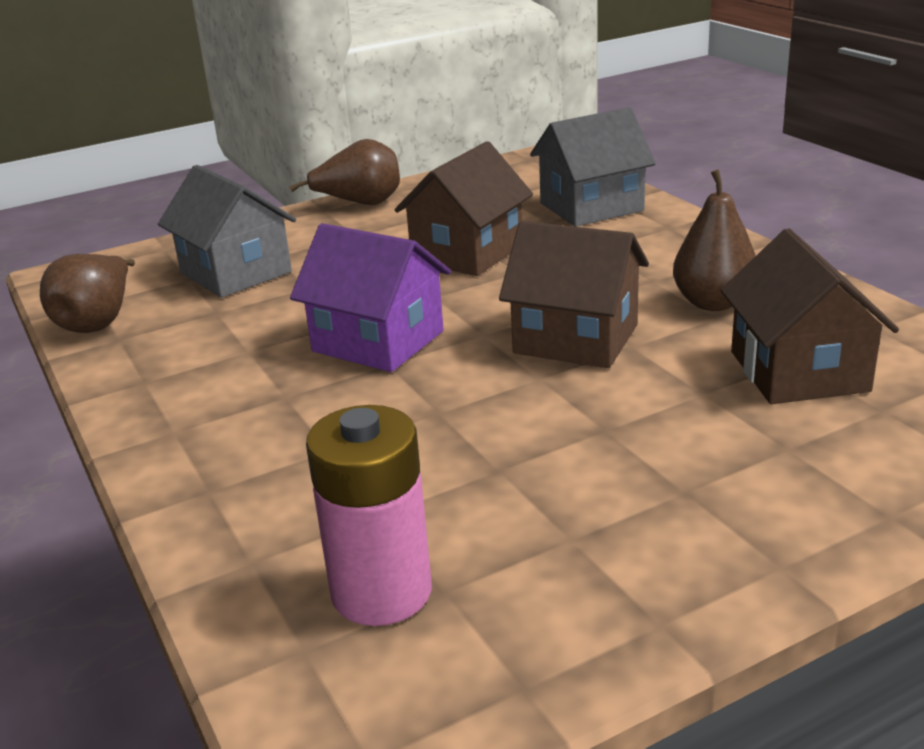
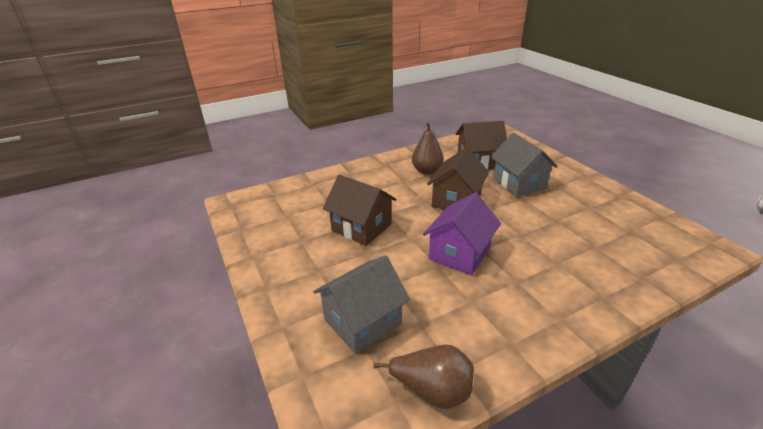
camera: 90 degrees left, 5 degrees up
(360, 204) = (266, 270): brown pear -> none
(381, 592) = (639, 244): pink battery -> none
(591, 207) = (317, 190): grey house -> grey house (519, 183)

